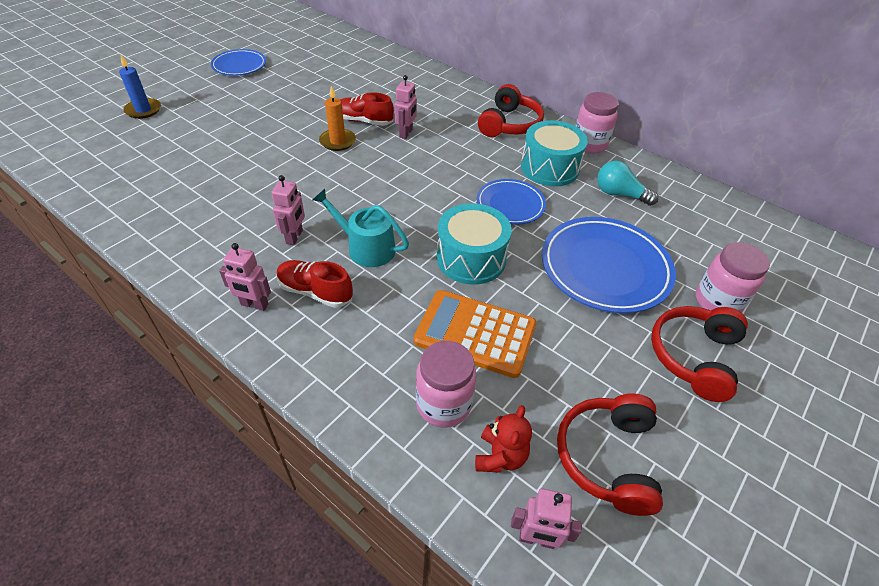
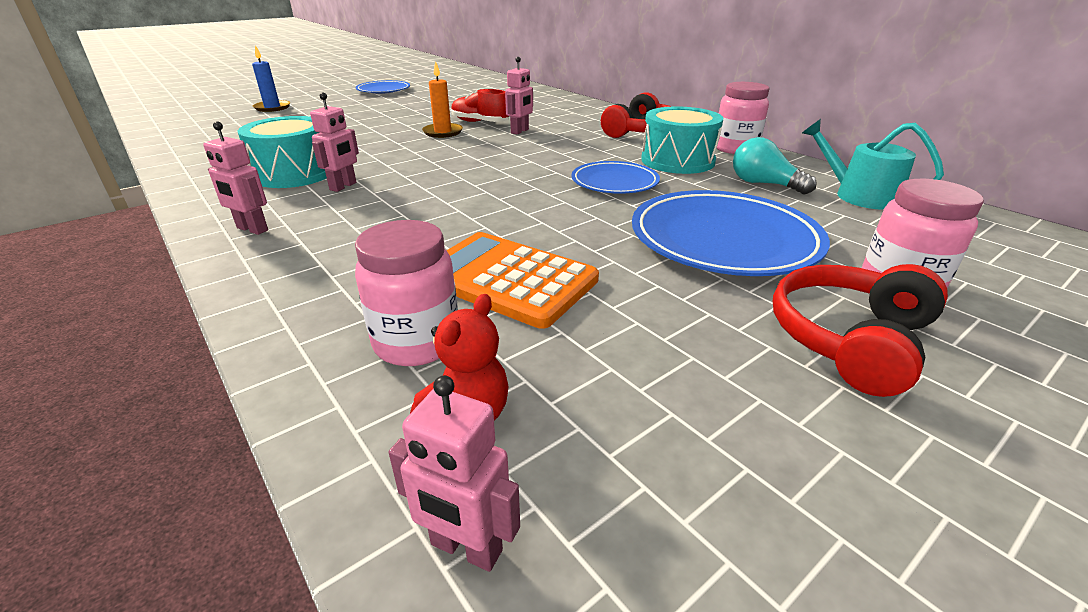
camera: 15 degrees right, 15 degrees down
(315, 292) = (330, 226): red shoe -> none
(366, 248) = (417, 199): turquoise watering can -> turquoise watering can (859, 195)
(471, 258) = (541, 217): turquoise drum -> turquoise drum (294, 173)
(608, 457) = (656, 446): red headphones -> none

